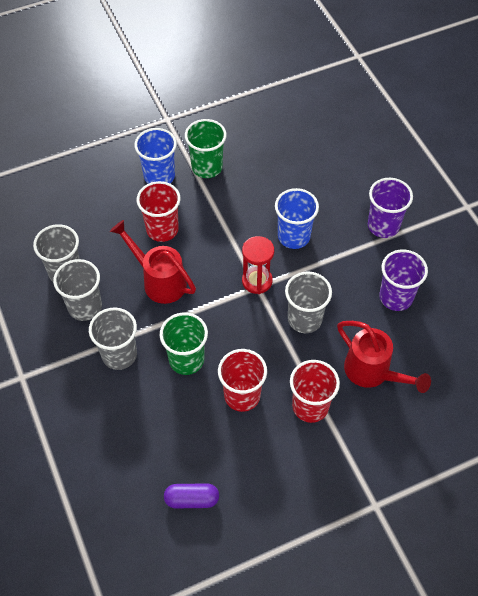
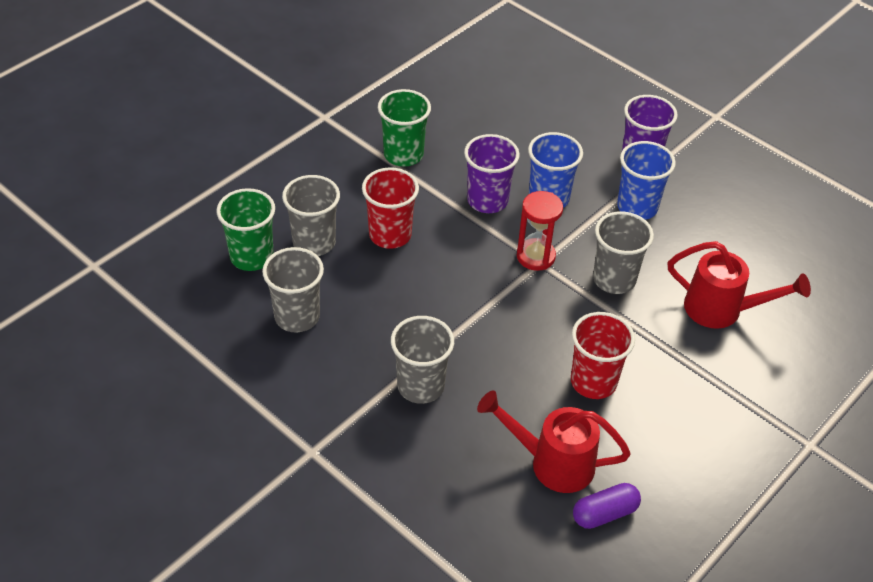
camera: 25 degrees left, 10 degrees down
(85, 307) = (345, 347): grey cup -> grey cup (314, 242)
(159, 176) = (351, 179): blue cup -> blue cup (637, 207)
(159, 281) = (420, 291): red watering can -> red watering can (552, 463)
(186, 360) = (505, 365): green cup -> green cup (252, 256)
(310, 406) = (676, 367): red cup -> none
(396, 297) = (698, 227): purple cup -> purple cup (487, 200)

